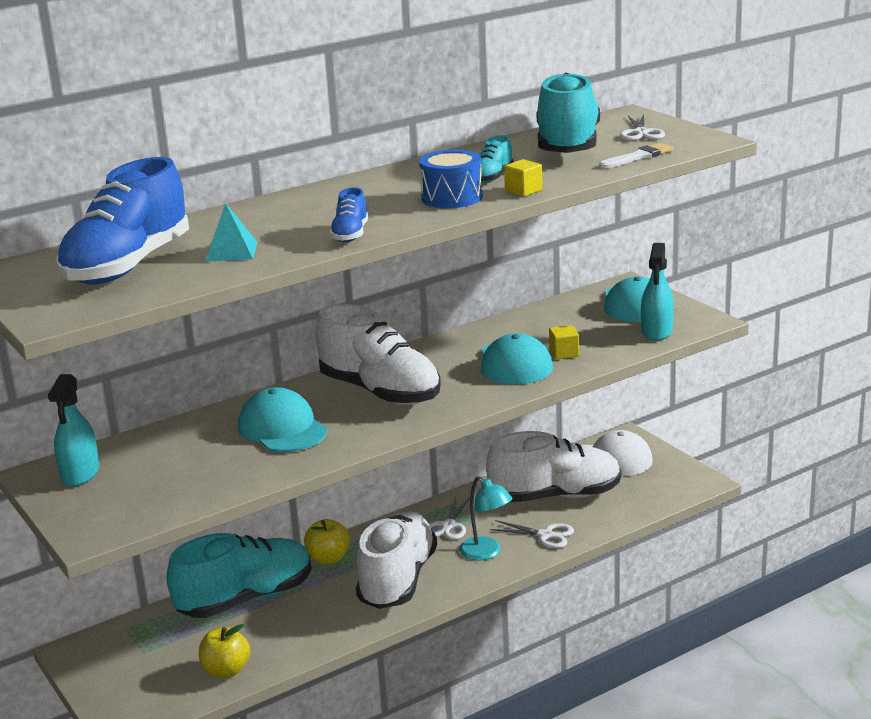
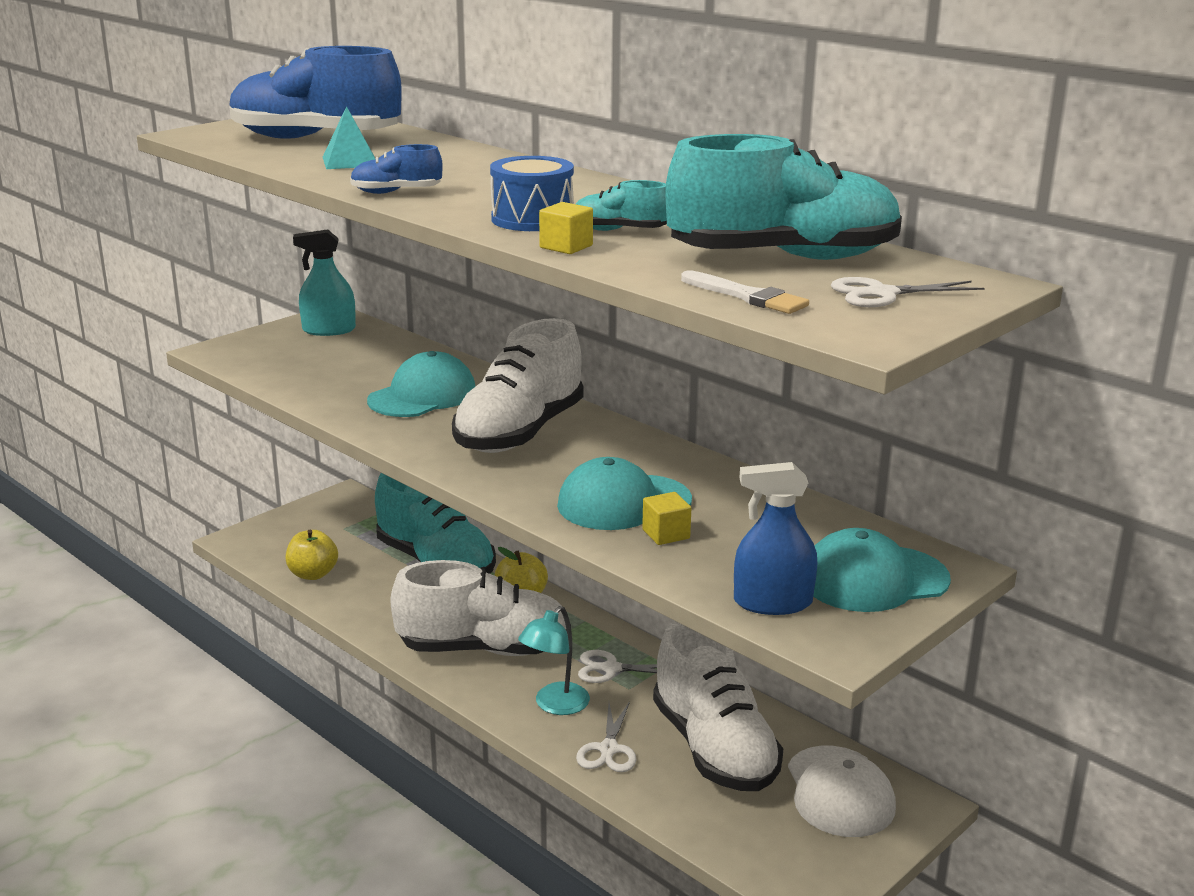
camera: 75 degrees right, 0 degrees up
(656, 331) = (772, 602): turquoise spray bottle -> blue spray bottle

